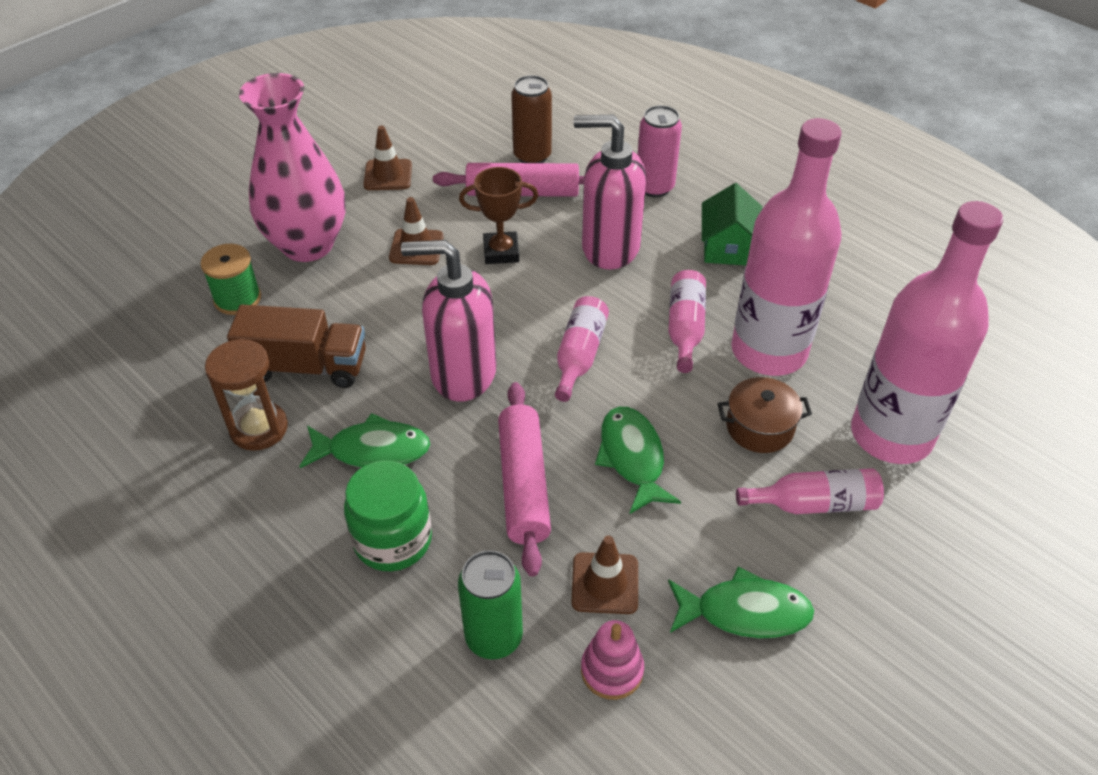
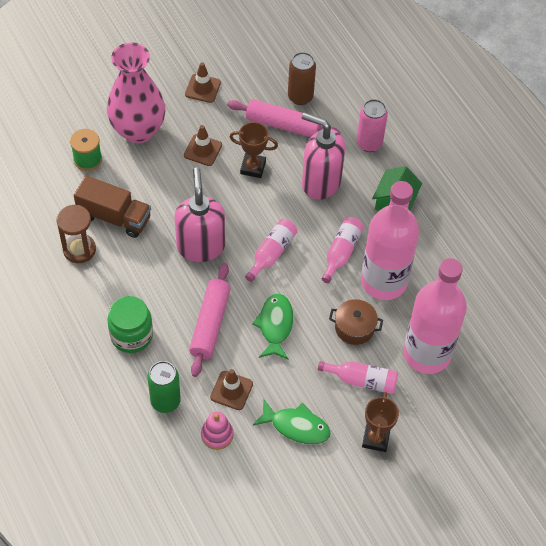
camera: 15 degrees right, 10 degrees up
(372, 450) = (136, 280): green fish -> none
(462, 374) = (201, 246): pink soap dispenser -> pink soap dispenser turned 60 degrees clockwise
(888, 592) = (376, 438): none -> brown trophy

